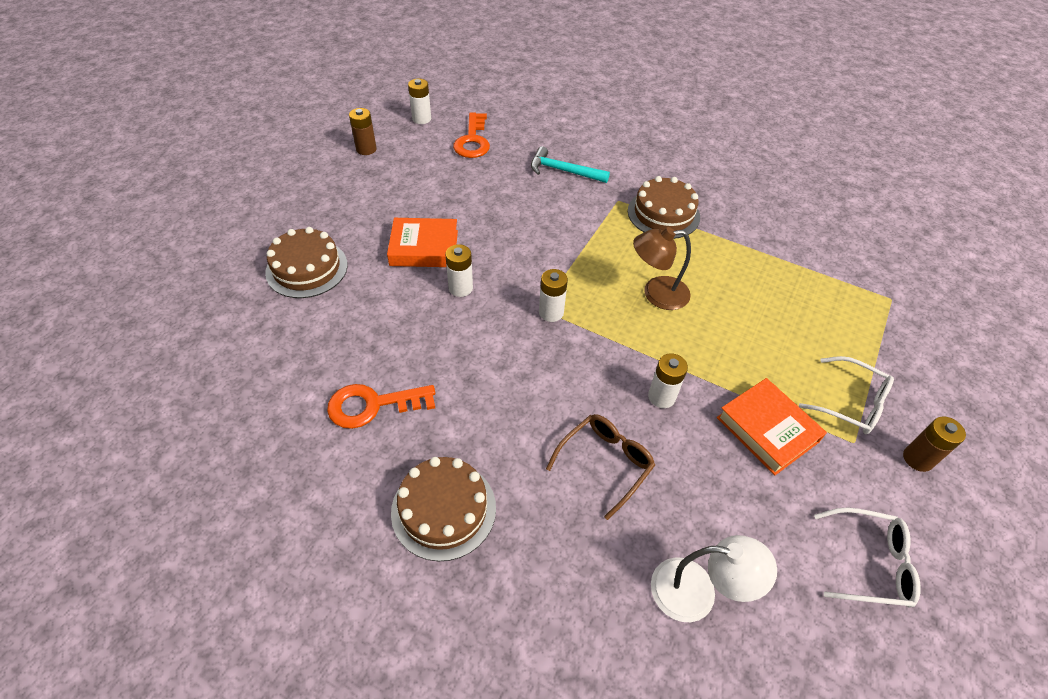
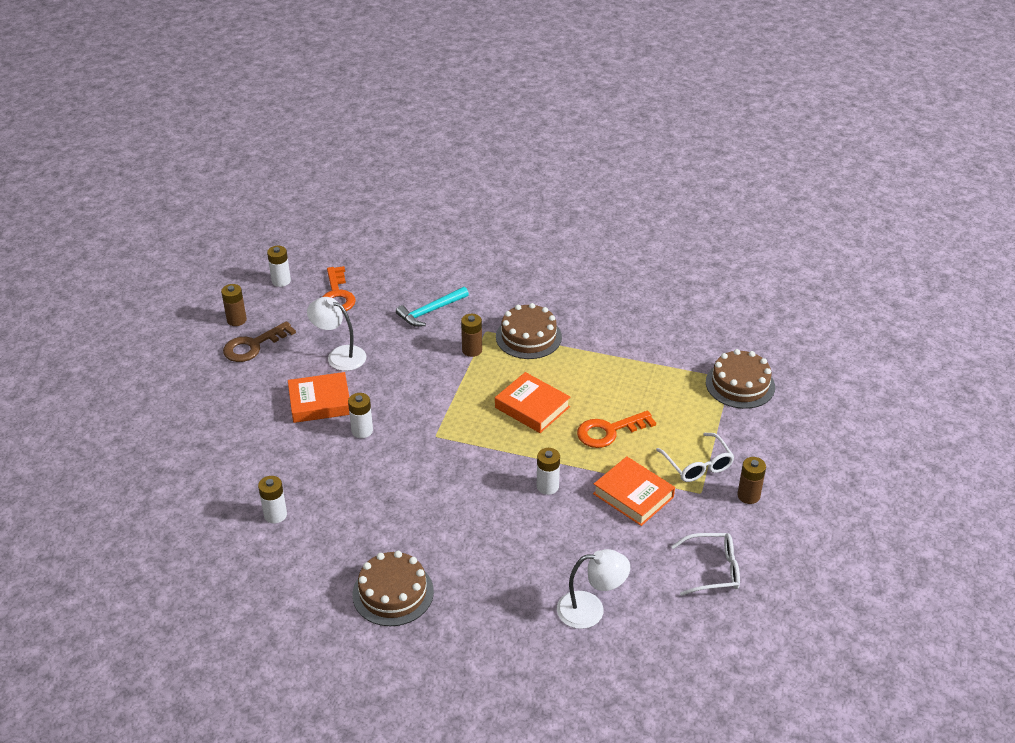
camera: 10 degrees left, 10 degrees down
(307, 268) = (220, 437): brown cake -> brown cake (740, 384)
(373, 405) = (315, 533): orange key -> orange key (609, 431)
(374, 177) = (253, 345): none -> brown key
(458, 201) = (339, 355): none -> white lamp
(551, 312) = (445, 437): white battery -> white battery (275, 515)
(563, 171) = (430, 311): turquoise hammer -> turquoise hammer turned 45 degrees counterclockwise
(599, 218) = (472, 350): none -> brown battery
(605, 463) = (510, 540): brown glasses -> none
(656, 294) = (532, 407): brown lamp -> orange book
(851, 403) = (697, 465): white glasses -> white glasses turned 45 degrees clockwise

